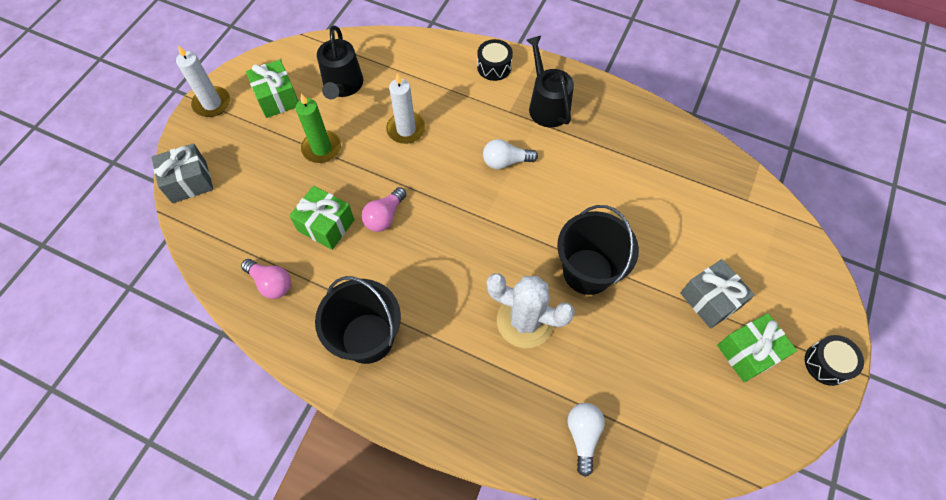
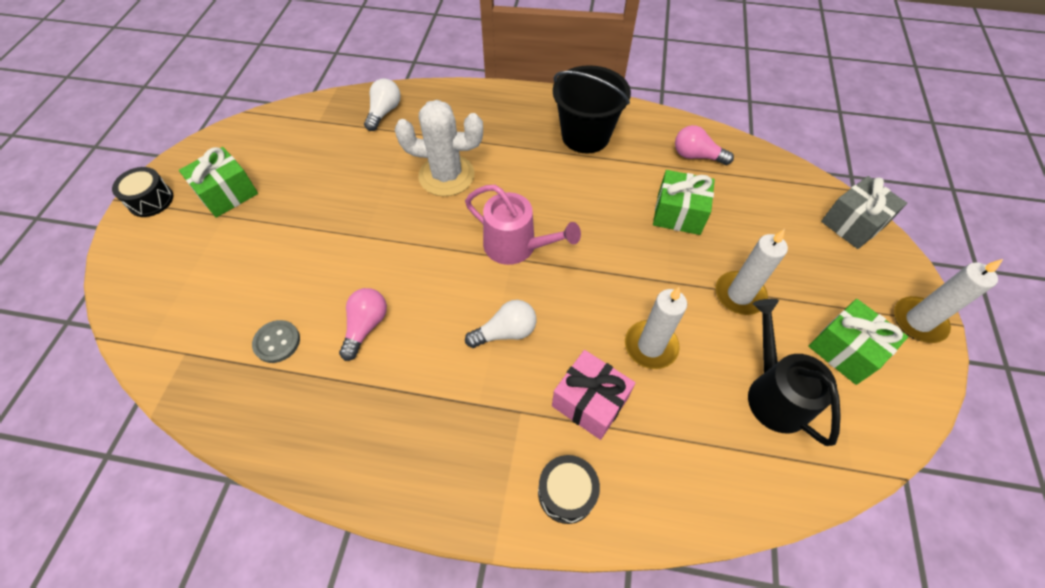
camera: 165 degrees right, 5 degrees down
(321, 148) = (739, 295): green candle -> white candle
(385, 216) = (622, 236): pink light bulb -> pink light bulb (366, 326)
(462, 107) = (590, 402): none -> pink gift
(478, 228) = (516, 246): none -> pink watering can
(547, 105) = (467, 437): black watering can -> none
(583, 436) = (384, 112): white light bulb -> white light bulb turned 150 degrees counterclockwise
(587, 271) = (389, 229): black bucket -> none
(678, 192) = (277, 342): none -> grey button
(710, 300) = (257, 230): grey gift -> none

